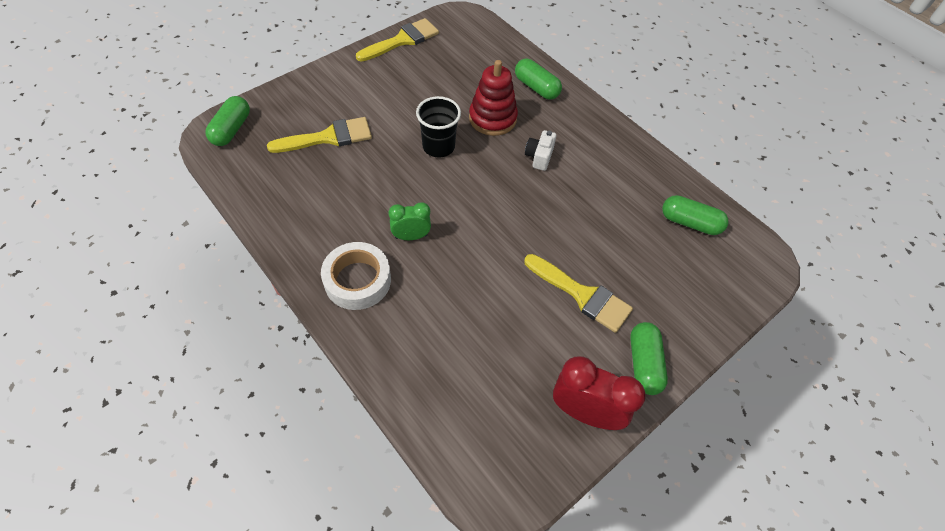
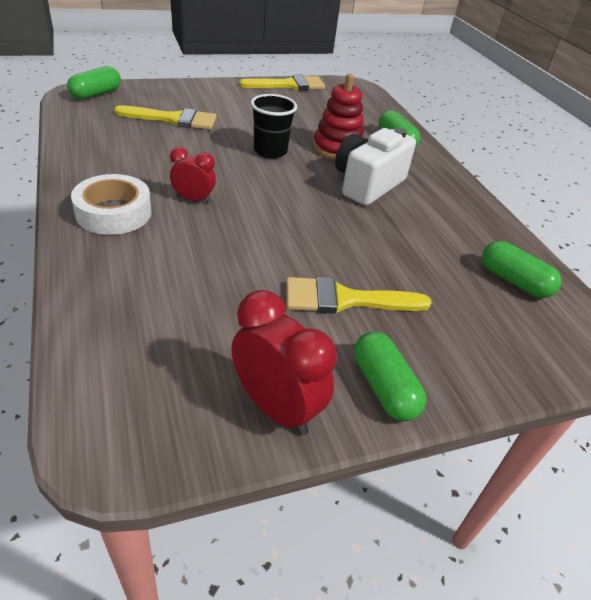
camera: 20 degrees right, 15 degrees down
(411, 236) = (193, 199): green clock -> red clock
(539, 157) = (367, 184): white camera -> white camera, size x2.02
(582, 295) = (345, 299): yellow brush -> yellow brush turned 120 degrees clockwise
(644, 363) = (384, 387): green capsule -> green capsule turned 45 degrees counterclockwise

